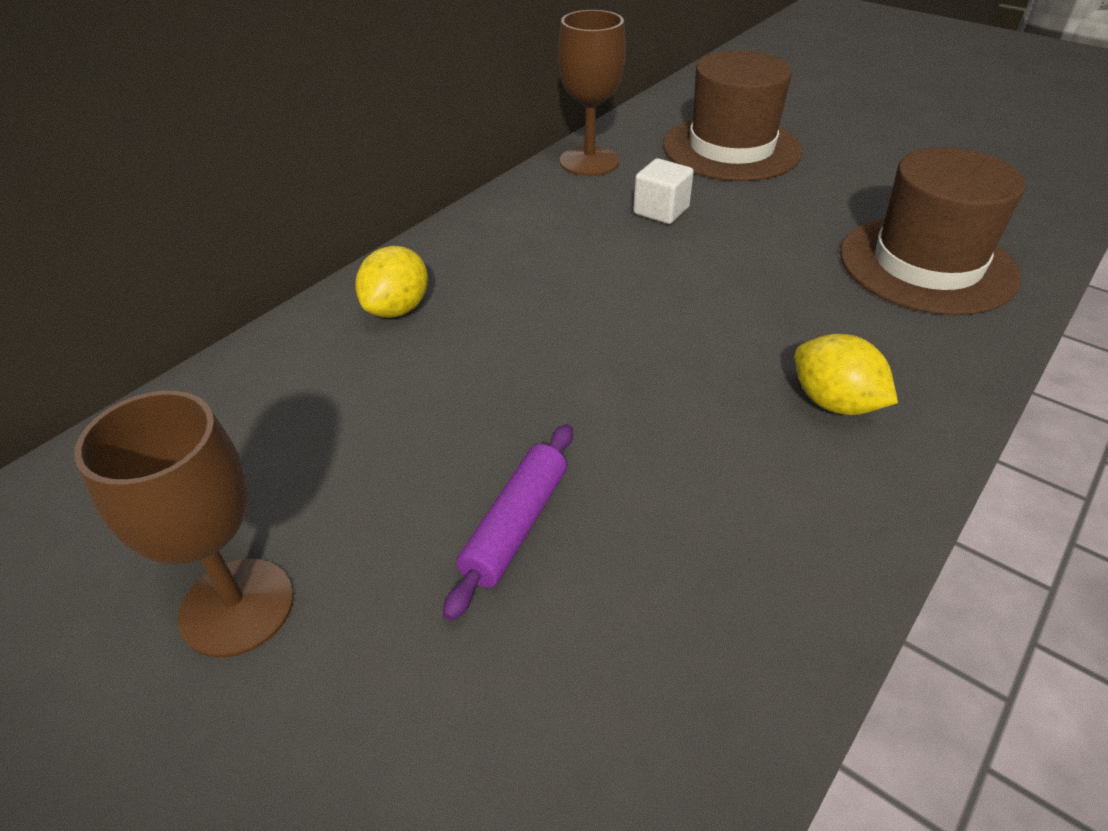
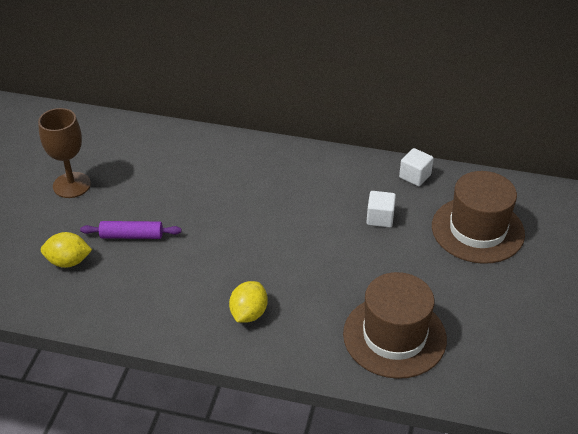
camera: 65 degrees right, 0 degrees up
(397, 309) = (238, 158): yellow lemon -> yellow lemon (68, 262)
(589, 161) = (415, 176): brown goblet -> white cube

